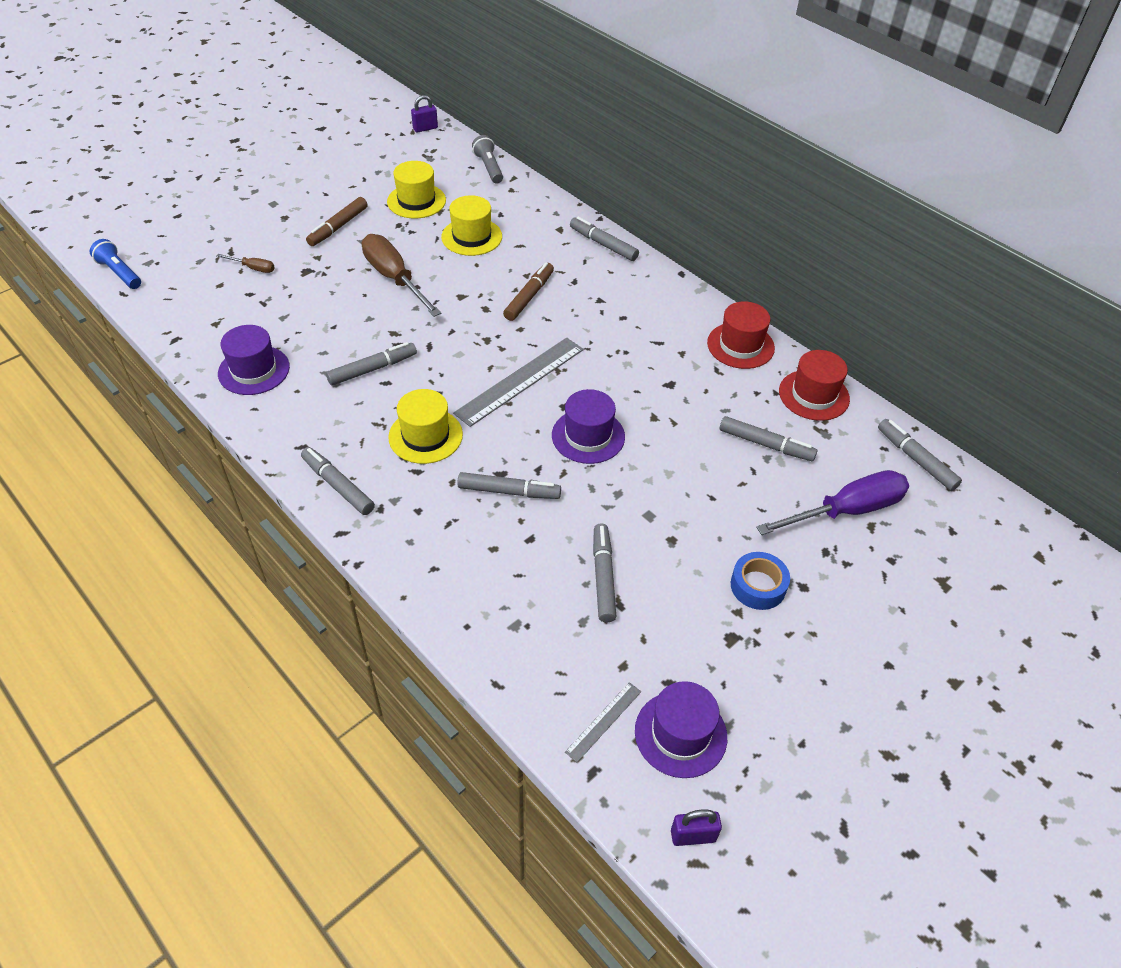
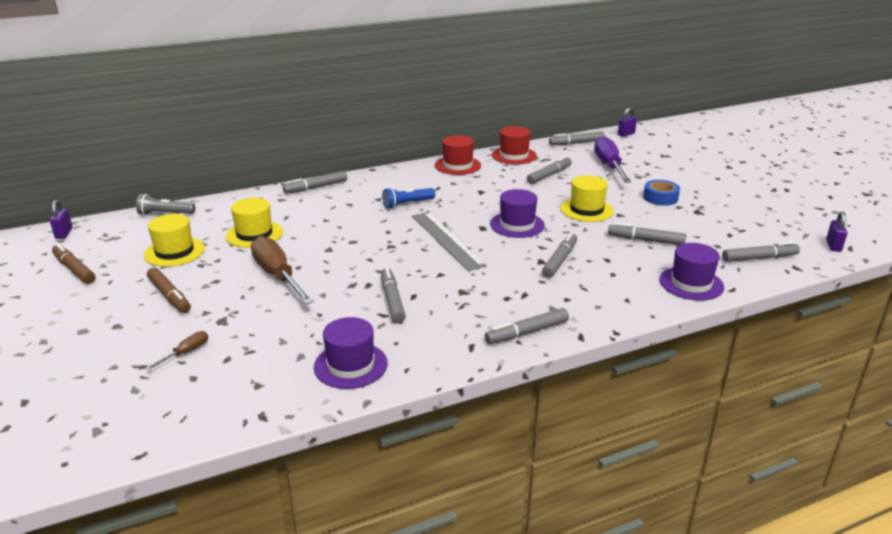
camera: 70 degrees left, 20 degrees down
(119, 273) = (94, 457): blue flashlight -> blue flashlight (407, 204)
(394, 278) = (277, 276): brown screwdriver -> brown screwdriver turned 75 degrees clockwise
(425, 436) = (487, 286): yellow hat -> yellow hat (586, 210)
(529, 296) = (353, 222): brown marker -> brown marker (74, 269)
(603, 721) = (759, 258): grey ruler -> grey marker
(680, 734) = (766, 237): purple hat -> purple hat (691, 283)
(1007, 520) = (626, 134): none -> purple padlock

